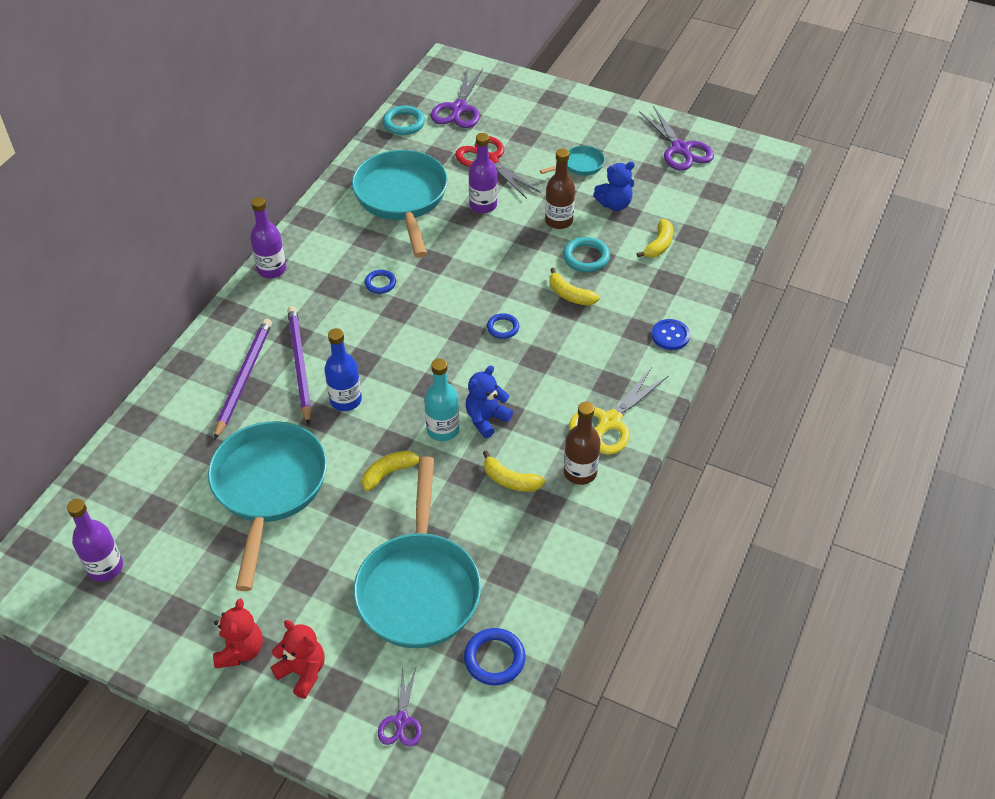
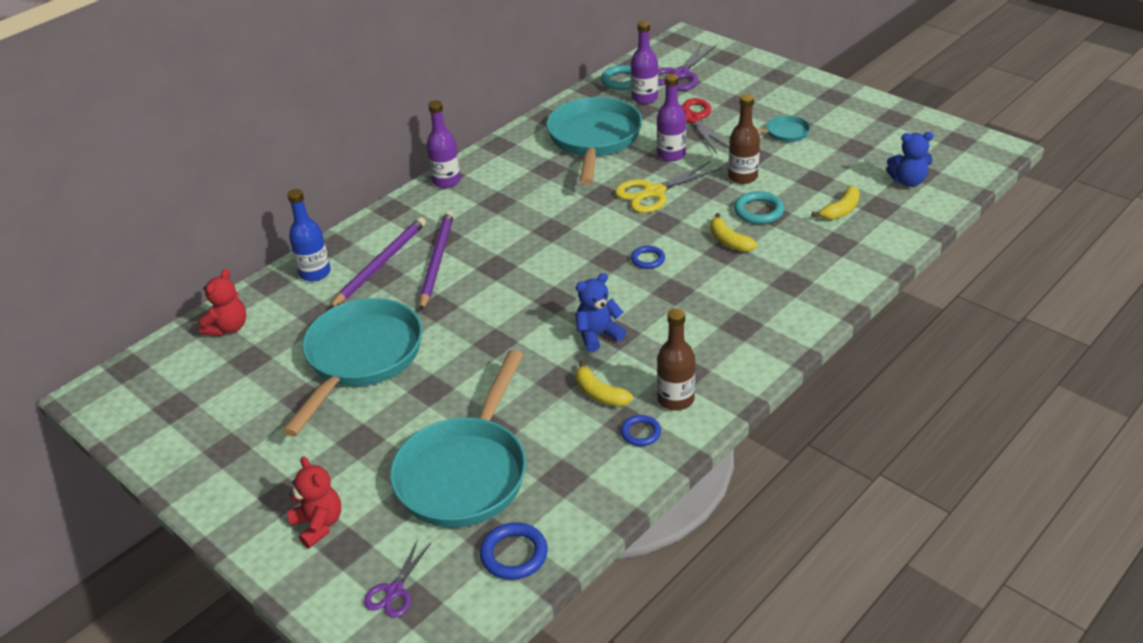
camera: 20 degrees right, 10 degrees down
(105, 567) = (184, 397): purple bottle -> purple bottle (644, 98)
(240, 650) = (270, 493): red teddy bear -> red teddy bear (228, 328)
(346, 400) = (467, 297): blue bottle -> blue bottle (315, 273)
(380, 283) = (543, 206): blue ring -> blue ring (640, 433)
(390, 473) = (481, 366): yellow banana -> none
(443, 430) = (550, 337): turquoise bottle -> none
(609, 422) = (725, 359): yellow scissors -> yellow scissors (653, 193)
(614, 204) = (807, 170): blue teddy bear -> blue teddy bear (908, 181)
(670, 335) = (822, 292): blue button -> none
(681, 149) = (896, 132): purple scissors -> none

